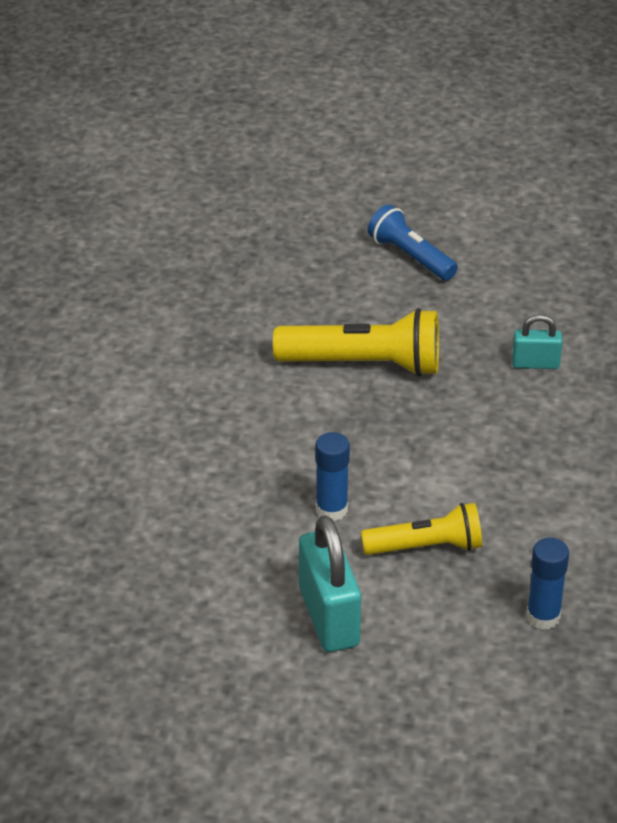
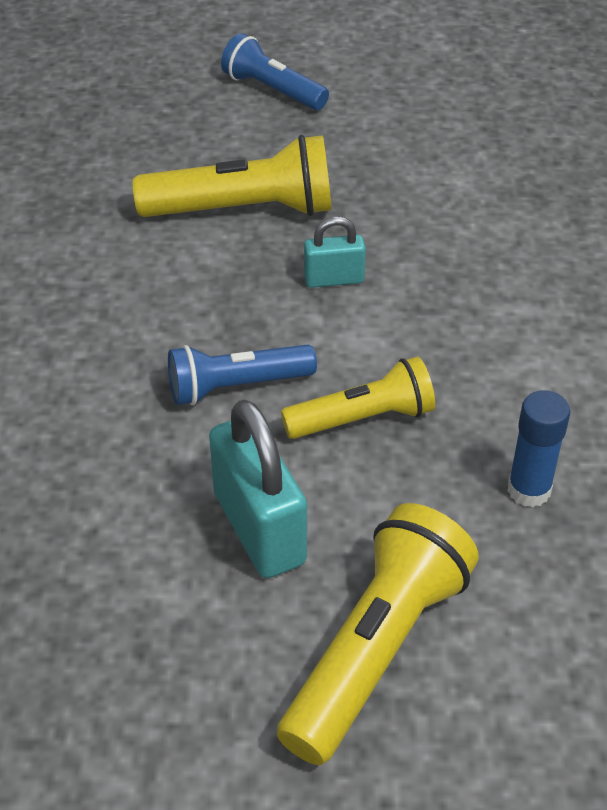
camera: 10 degrees left, 5 degrees up
(331, 510) = (237, 386): blue glue stick -> blue flashlight
(398, 711) = (376, 650): none -> yellow flashlight
(535, 364) = (438, 188): turquoise padlock -> turquoise padlock (334, 279)

